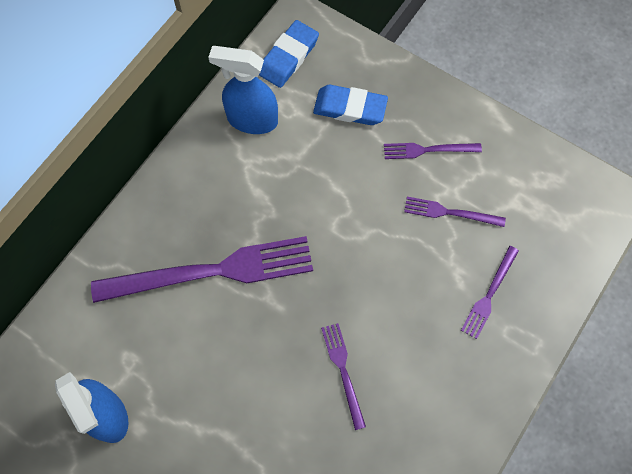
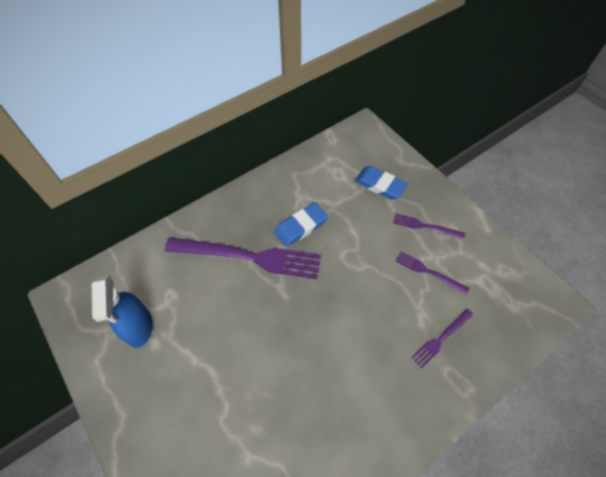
camera: 20 degrees right, 10 degrees down
(251, 120) = (312, 174): blue spray bottle -> none
(288, 57) = (350, 145): blue eraser -> blue eraser (301, 227)
(343, 371) = (313, 356): purple fork -> none

